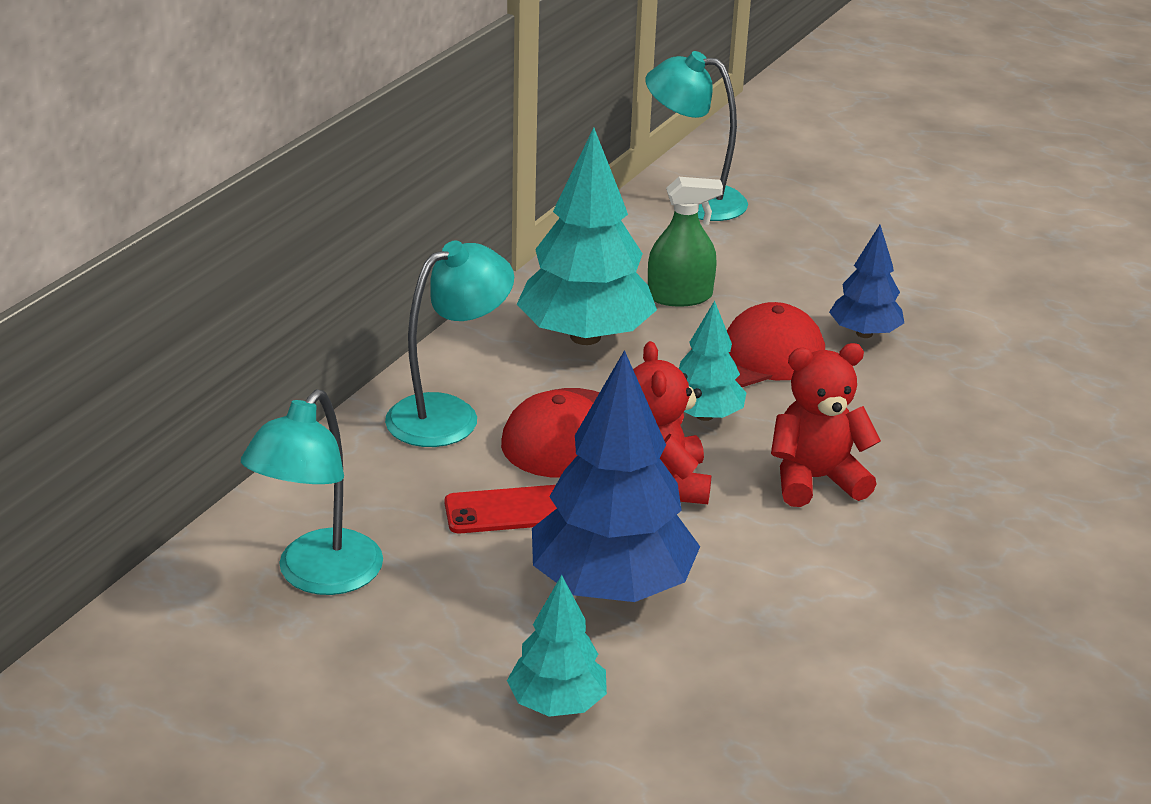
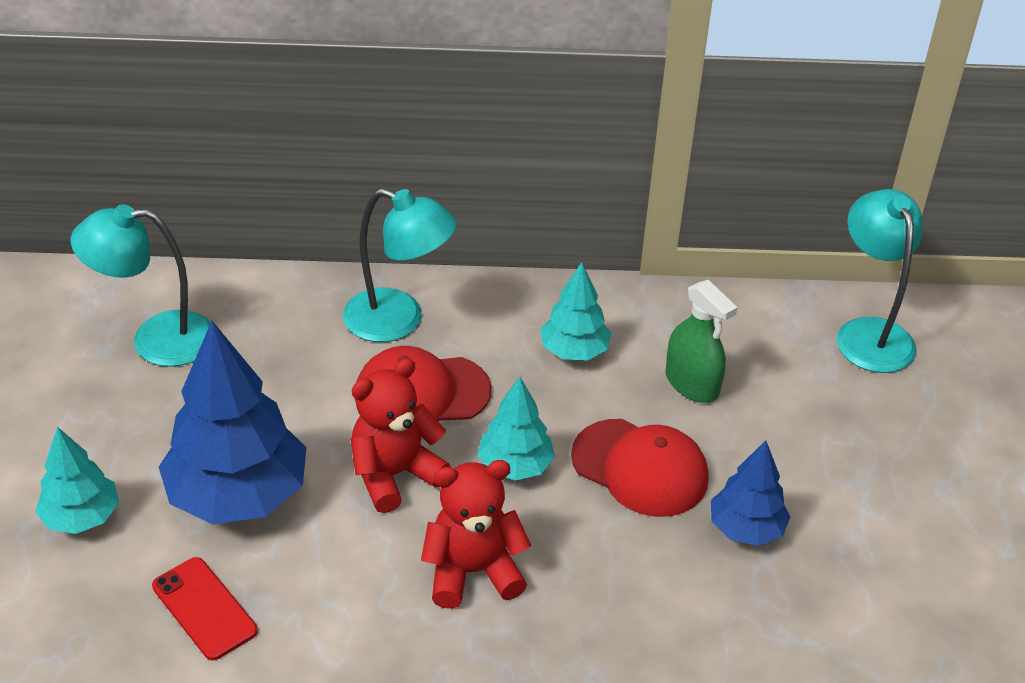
camera: 60 degrees right, 10 degrees up
(507, 510) = (296, 401): red phone -> red phone (204, 608)
(585, 336) = (574, 351): turquoise tree -> turquoise tree, size x0.55
(815, 480) = (473, 571): red teddy bear -> red teddy bear turned 60 degrees counterclockwise

